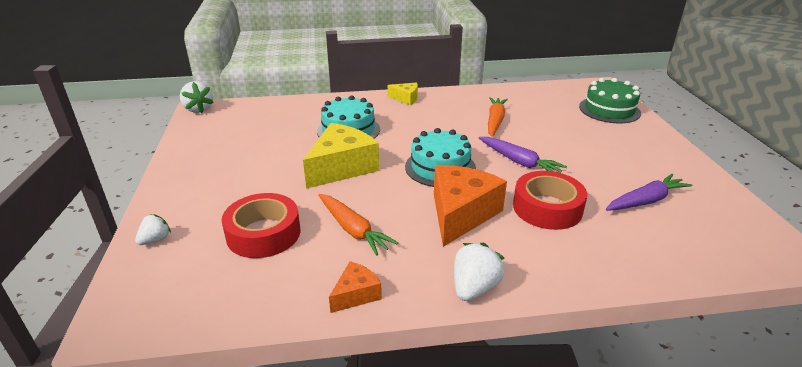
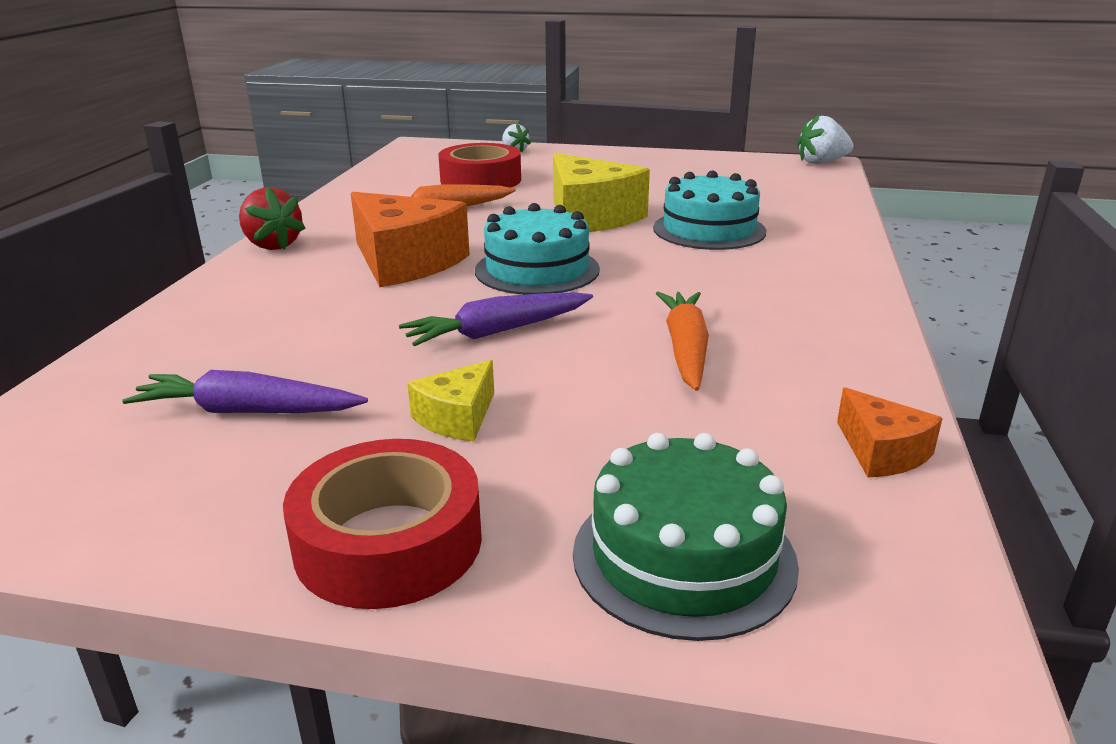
camera: 110 degrees right, 5 degrees down
(356, 294) = (341, 203): orange cheese -> orange cheese (882, 452)
(406, 98) = (840, 285): yellow cheese -> yellow cheese (457, 418)
(474, 288) = (272, 245): white strawberry -> red strawberry
(495, 121) = (685, 349): orange carrot -> orange carrot turned 120 degrees counterclockwise
(547, 208) = (345, 318): red tape -> red tape (388, 542)
(646, 201) = (247, 411): purple carrot -> purple carrot turned 105 degrees clockwise

